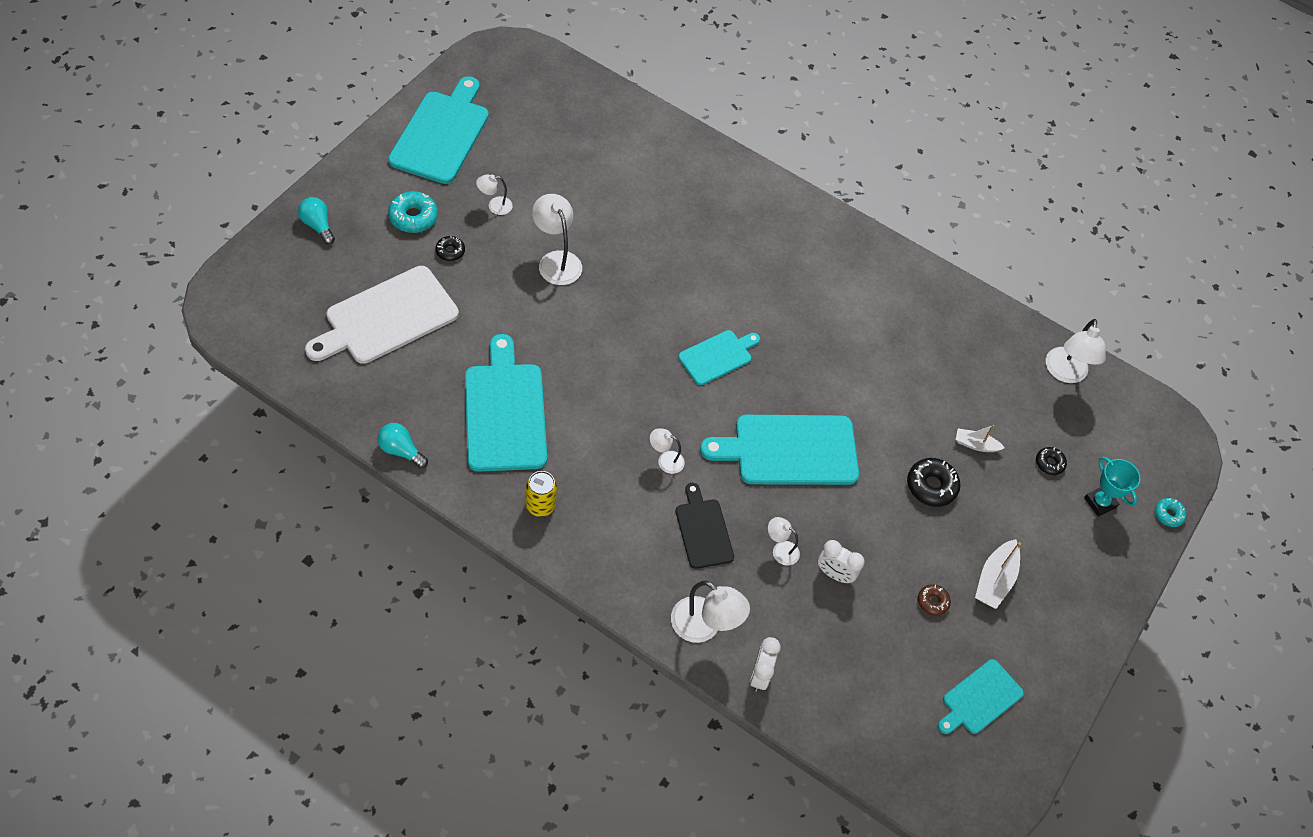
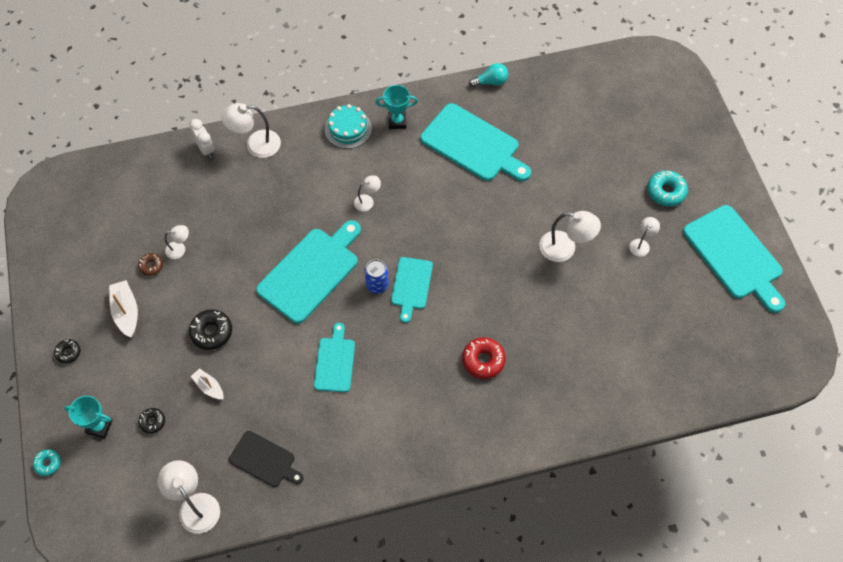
camera: 140 degrees right, 5 degrees up
(318, 226) = (696, 137): turquoise light bulb -> none
(387, 318) = (592, 130): white cutting board -> none
(450, 251) = (620, 194): black donut -> black donut (68, 352)
(540, 506) = (397, 121): yellow can -> turquoise trophy
(595, 548) = (348, 129): none -> turquoise cake
(703, 530) = (307, 186): black cutting board -> black cutting board (264, 460)
(731, 255) = (483, 360): none -> red donut
(745, 384) = (377, 285): none -> blue can
(780, 550) = (258, 215): white lamp -> white lamp (179, 249)
(834, 574) = (217, 230): white clock -> none
(975, 445) = (209, 387): white boat -> white boat turned 105 degrees counterclockwise
(980, 699) = (82, 241): turquoise cutting board -> turquoise cutting board (335, 362)

